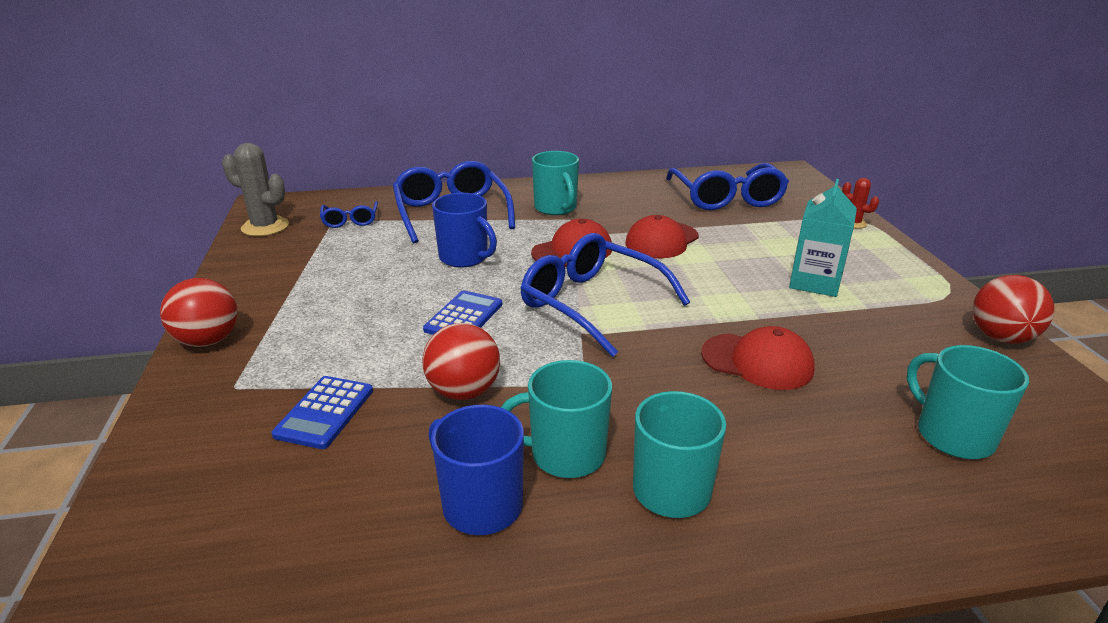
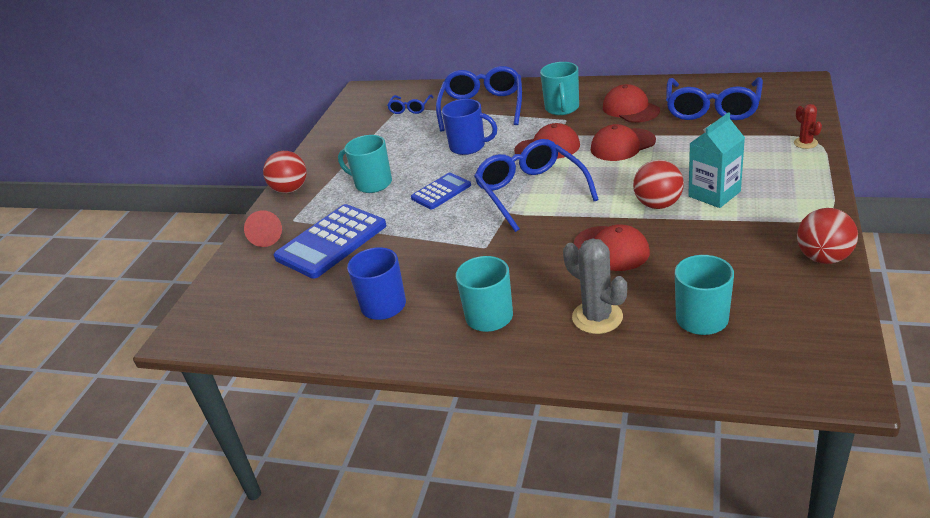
camera: 30 degrees right, 5 degrees up
(195, 422) = (266, 237): none -> red cone
(265, 227) = (354, 109): grey cactus -> grey cactus (597, 317)
(325, 412) = (331, 242): blue calculator -> blue calculator, size x1.77
(464, 391) = (412, 241): red ball -> red ball (658, 204)
(465, 258) = (468, 146): blue mug -> blue mug turned 45 degrees counterclockwise
(565, 454) = (445, 287): turquoise mug -> turquoise mug (372, 183)
(637, 203) = (630, 109): none -> red cap

